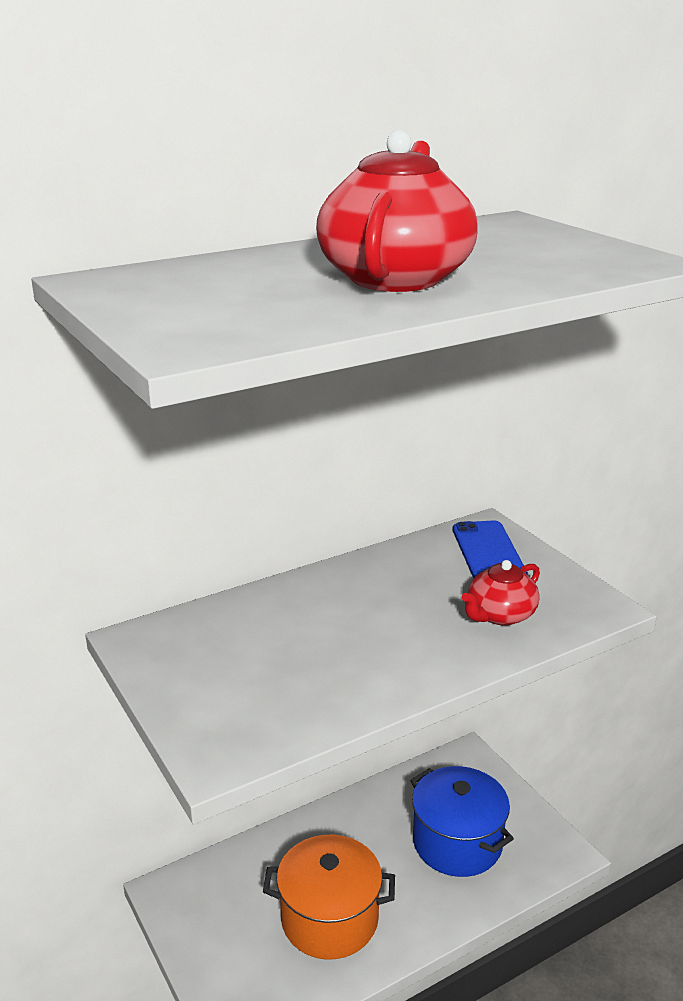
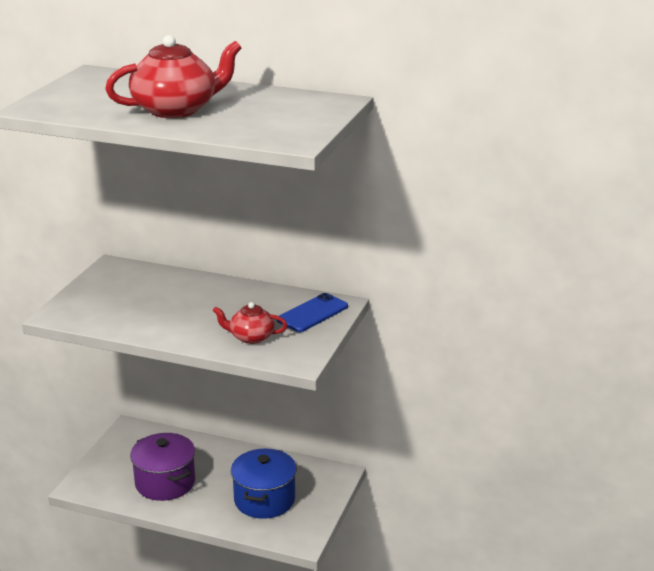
camera: 50 degrees right, 0 degrees up
(329, 919) = (165, 482): orange pot -> purple pot

